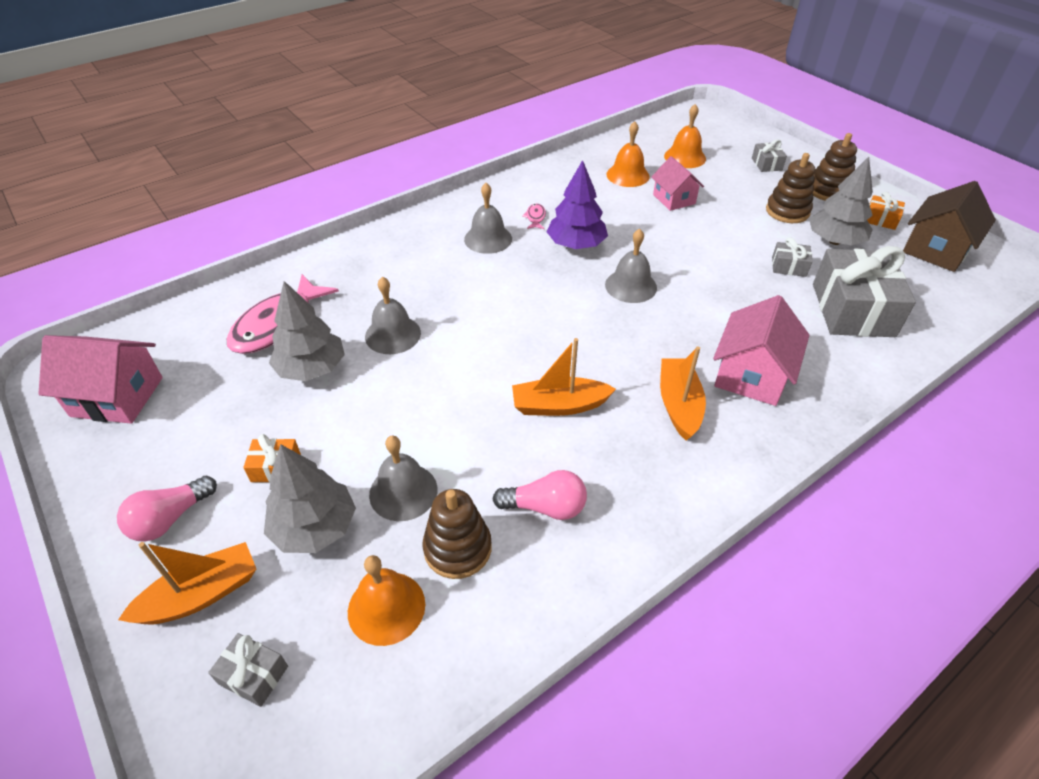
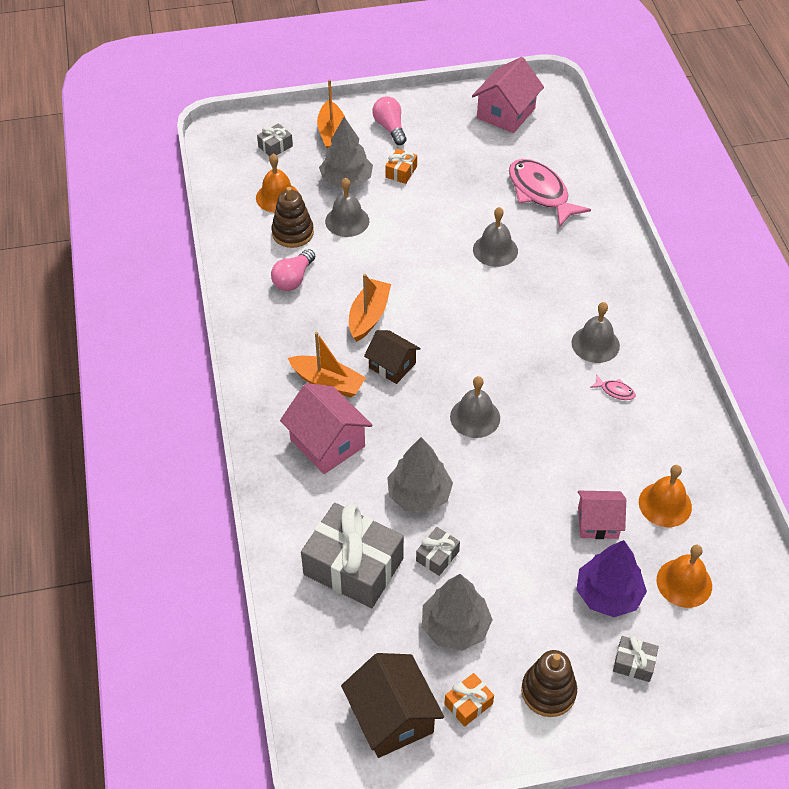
camera: 115 degrees right, 5 degrees up
(311, 368) = (482, 201): grey tree -> grey tree (419, 495)
(576, 245) = (555, 404): purple tree -> purple tree (608, 594)
(615, 361) = (392, 365): none -> brown house
(787, 211) = (527, 618): brown stacking toy -> none

